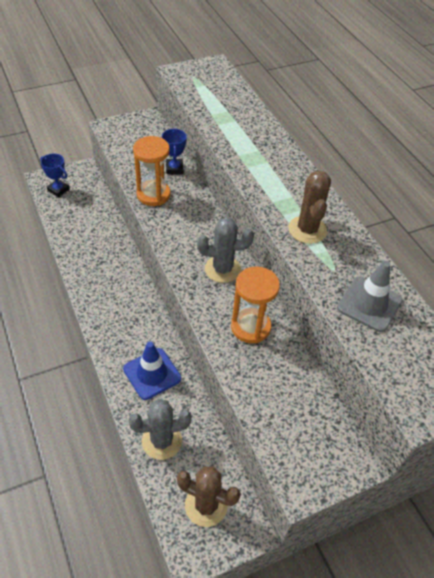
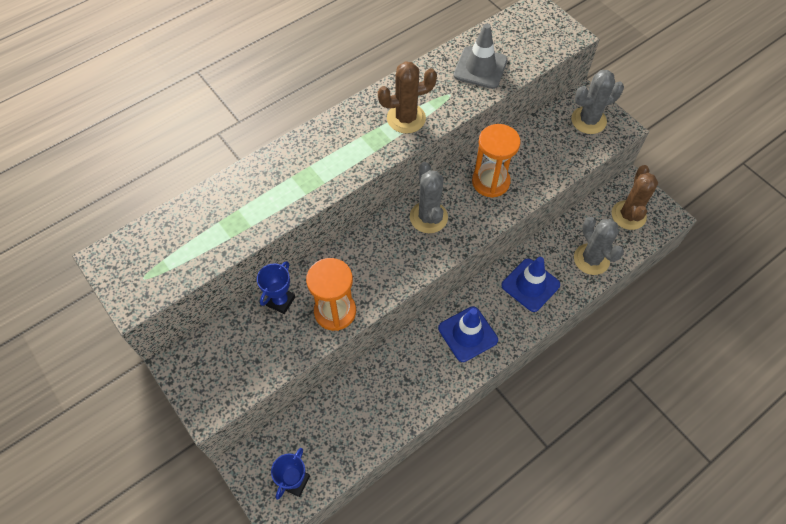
camera: 100 degrees left, 10 degrees up
(122, 311) = (467, 334): none -> blue traffic cone
(174, 168) = (280, 301): blue trophy -> blue trophy turned 45 degrees counterclockwise
(318, 452) = (588, 120): none -> grey cactus

